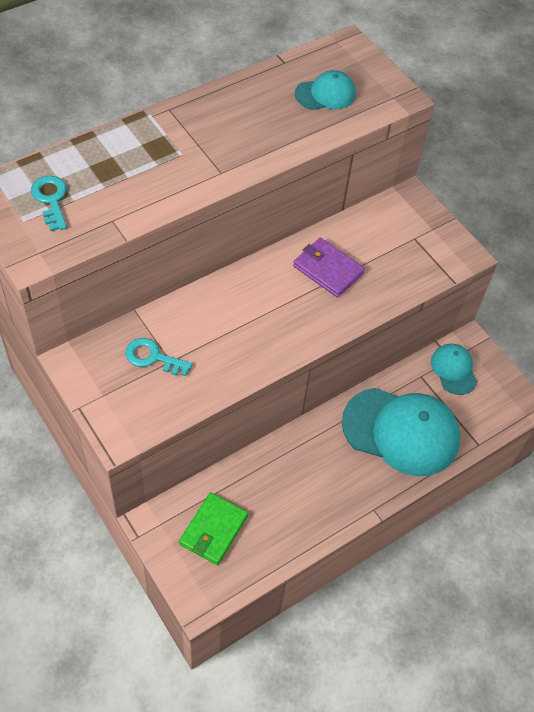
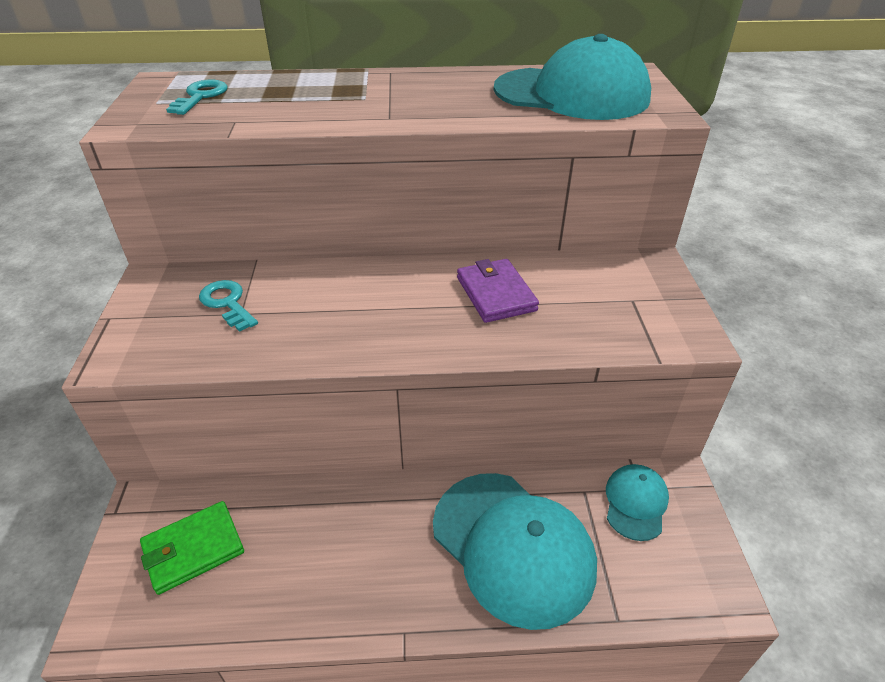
camera: 35 degrees right, 15 degrees down
(325, 94) = (571, 94): turquoise cap -> turquoise cap, size x1.99

